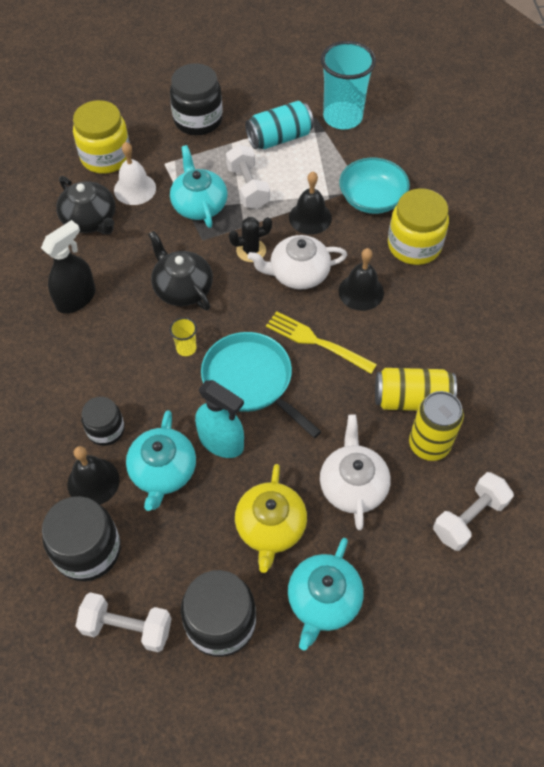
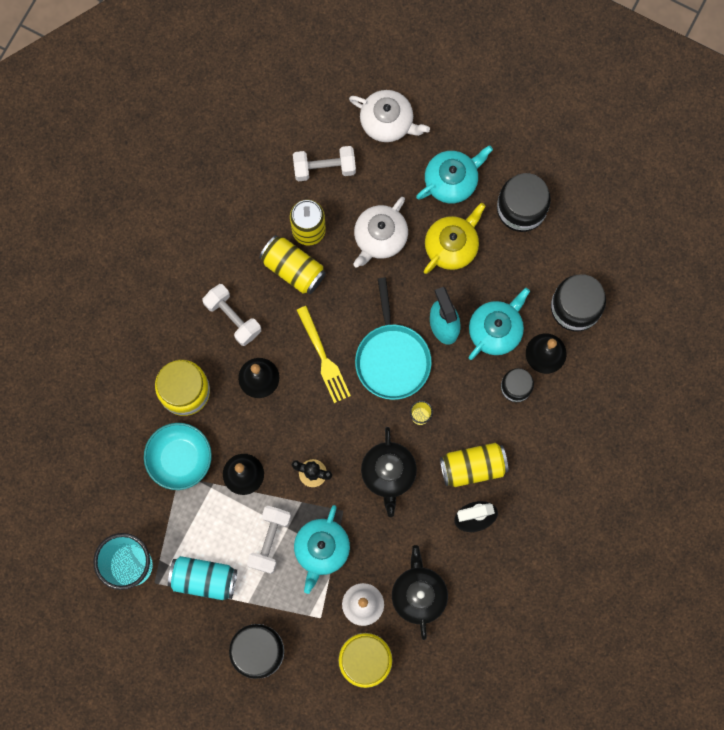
camera: 145 degrees left, 20 degrees up
(105, 337) = (473, 467): none -> yellow can
(127, 627) = (578, 242): white dumbbell -> white dumbbell (233, 318)
(298, 273) = (292, 426): white teapot -> white teapot (387, 121)

